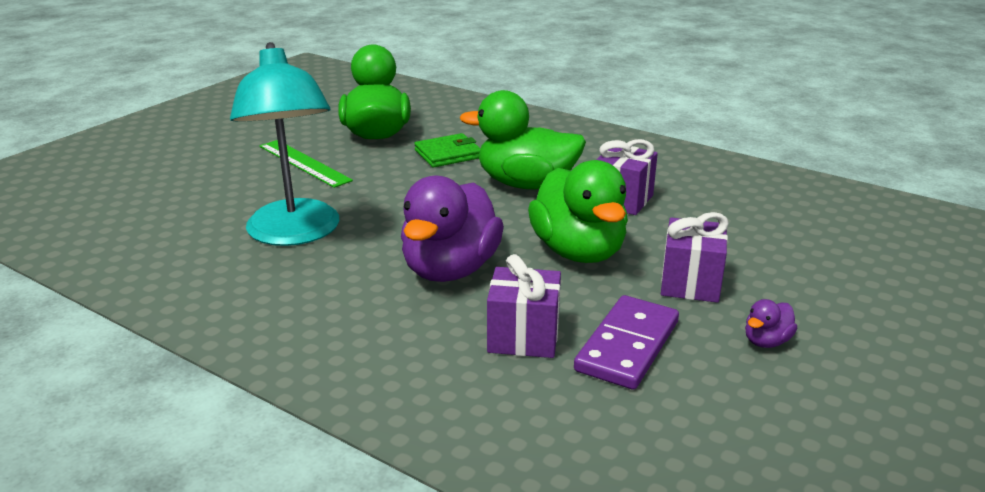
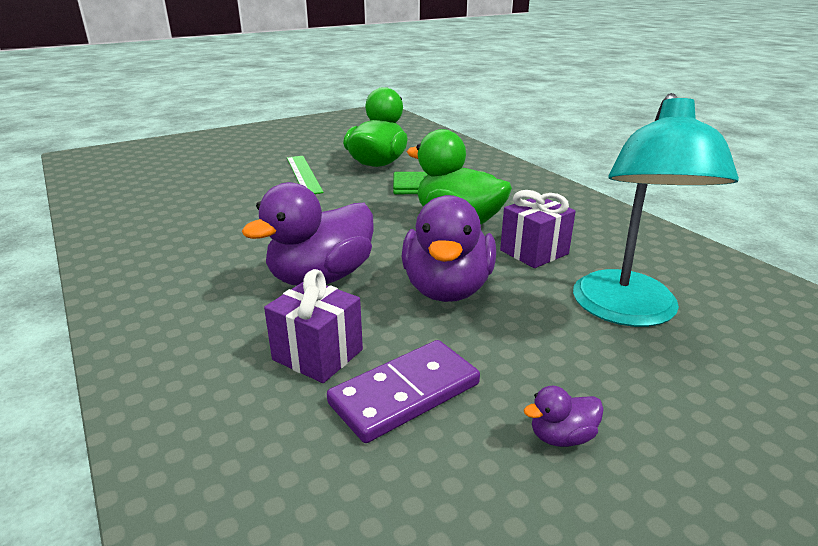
camera: 25 degrees right, 0 degrees up
(295, 234) = (239, 223): turquoise lamp -> turquoise lamp (627, 312)
(578, 252) = (447, 289): green duck -> purple duck
(690, 283) = (530, 347): purple gift -> none

